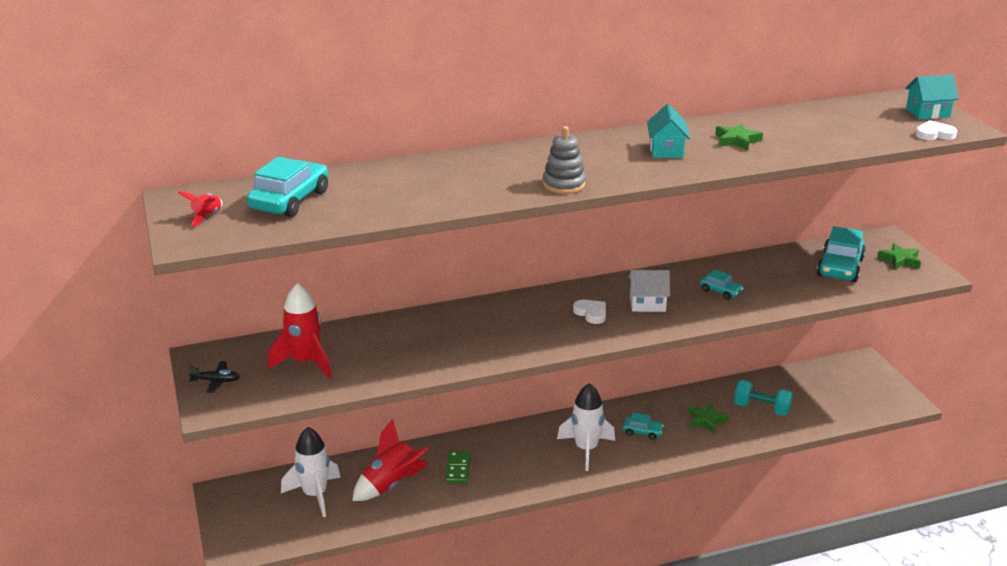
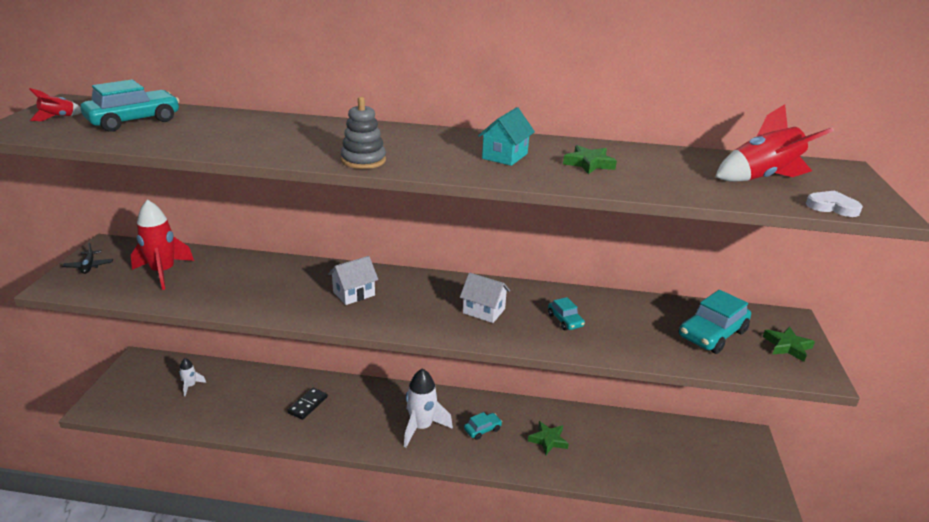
camera: 25 degrees right, 0 degrees up
(216, 381) = (89, 266): black plane -> black plane turned 45 degrees clockwise
(315, 495) = (190, 386): white rocket -> white rocket, size x0.50
(391, 484) = (248, 398): red rocket -> red rocket (762, 178)
(458, 469) = (308, 405): green domino -> black domino
(518, 324) = (354, 293): none -> white house
(591, 313) = (425, 303): white heart -> none
(642, 432) = (482, 429): turquoise car -> turquoise car turned 75 degrees counterclockwise
(761, 408) = (610, 448): turquoise dumbbell -> none
(927, 113) = (846, 186): turquoise house -> none

